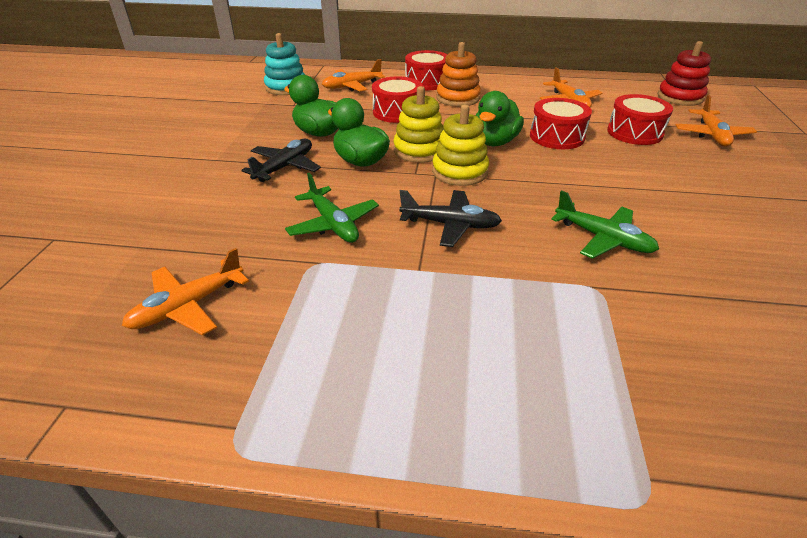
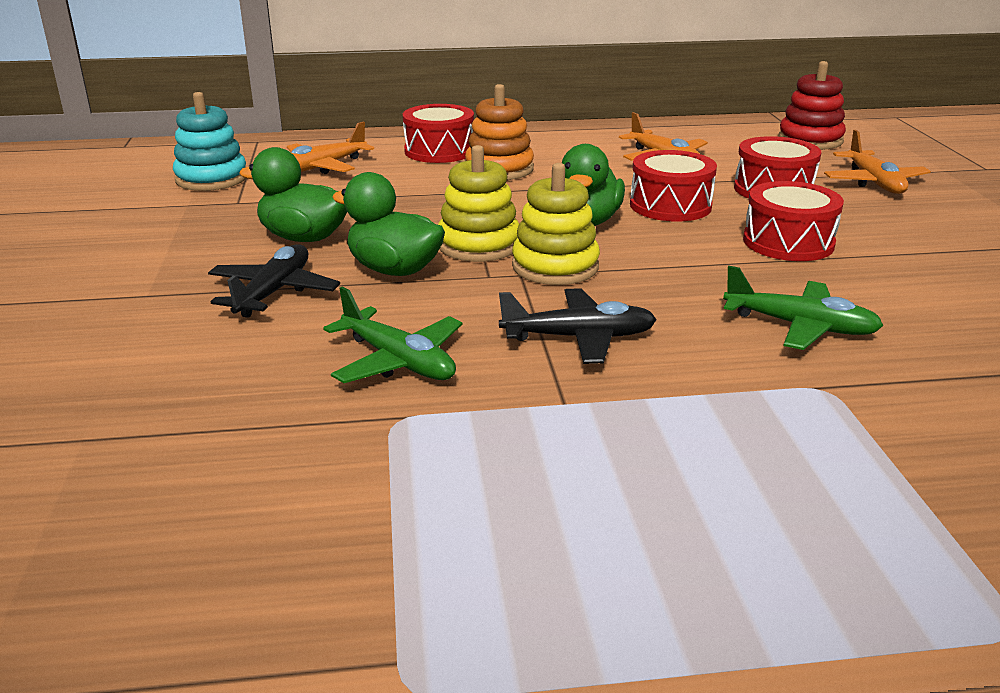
camera: 15 degrees left, 10 degrees down
(187, 306) = (219, 511): orange plane -> none
(397, 112) = (415, 196): red drum -> red drum (788, 242)

